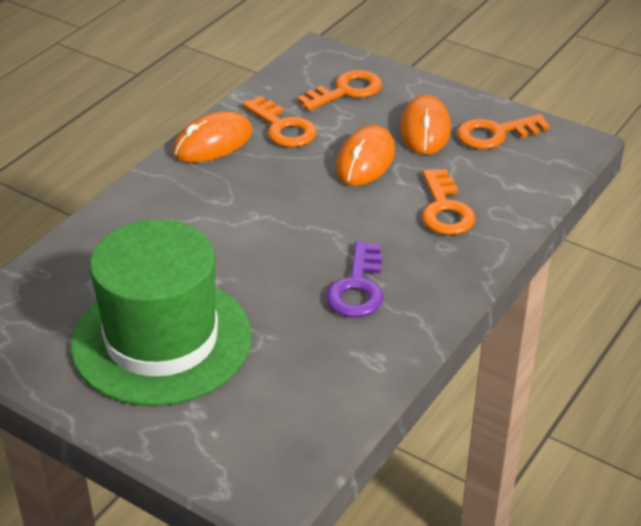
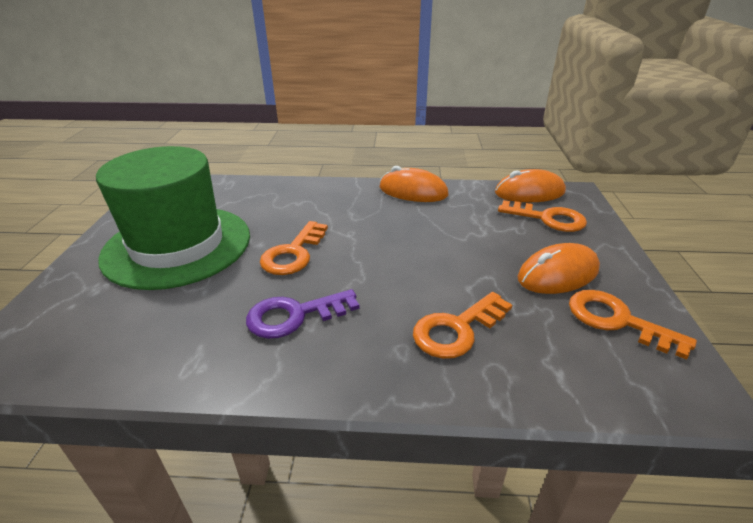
camera: 60 degrees right, 5 degrees down
(283, 127) = (464, 209): orange key -> orange key (293, 253)
(365, 160) = (472, 258): orange mouse -> orange mouse (529, 192)

